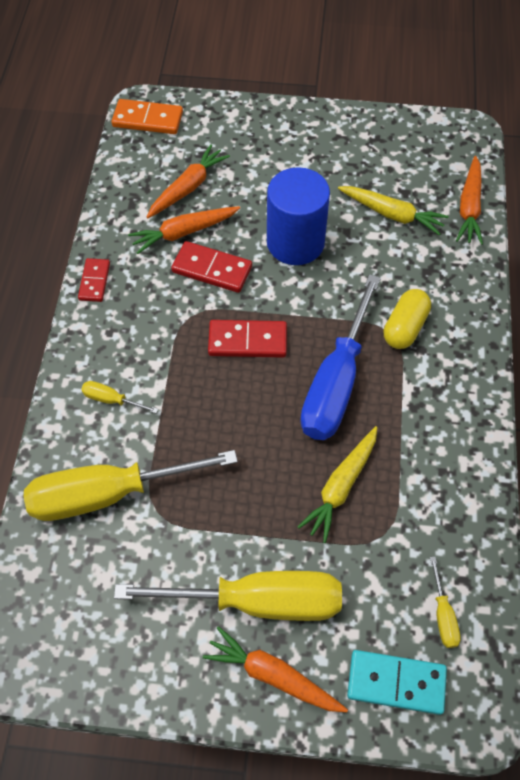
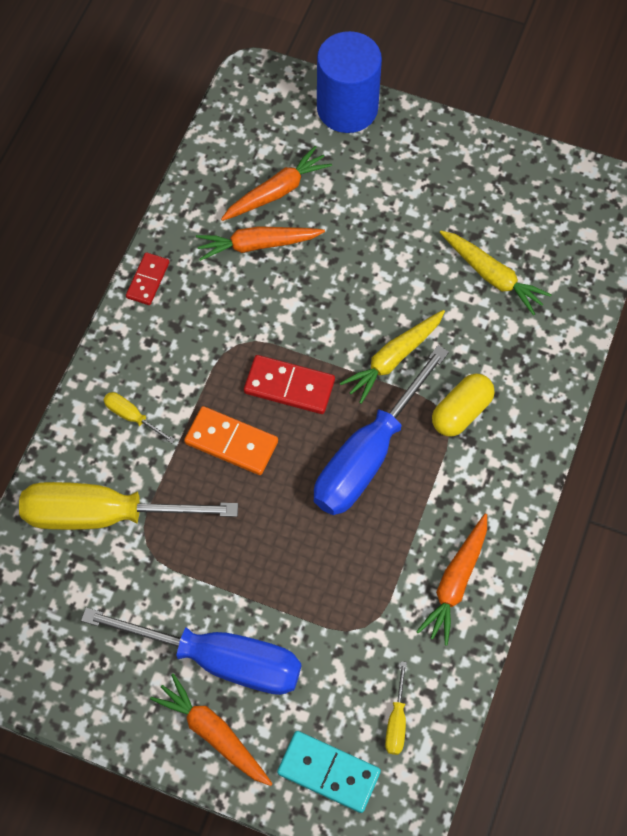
camera: 15 degrees right, 5 degrees up
(147, 119) = (255, 96): orange domino -> orange domino (231, 442)
(212, 269) = (275, 295): red domino -> none
(257, 601) = (218, 659): yellow screwdriver -> blue screwdriver
(295, 242) = (374, 285): blue cylinder -> blue cylinder (347, 108)
(341, 487) = (337, 567): yellow carrot -> yellow carrot (393, 359)
(469, 207) = (582, 287): orange carrot -> orange carrot (455, 582)

